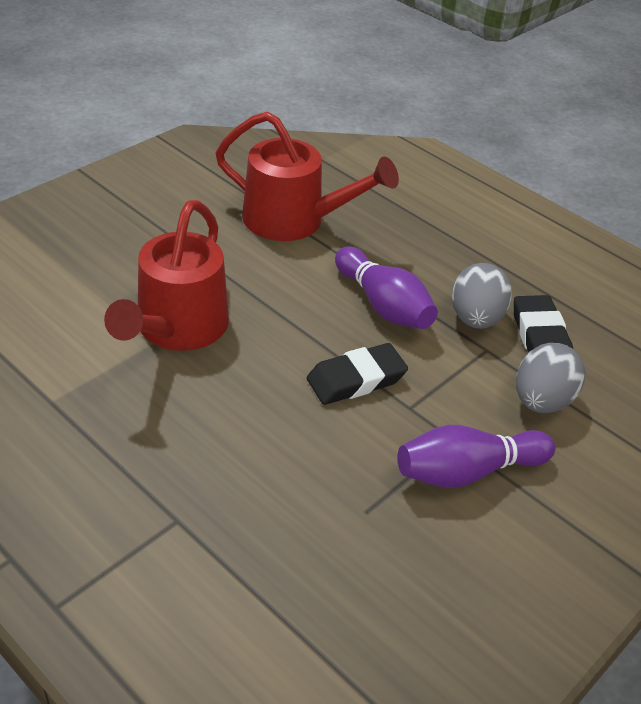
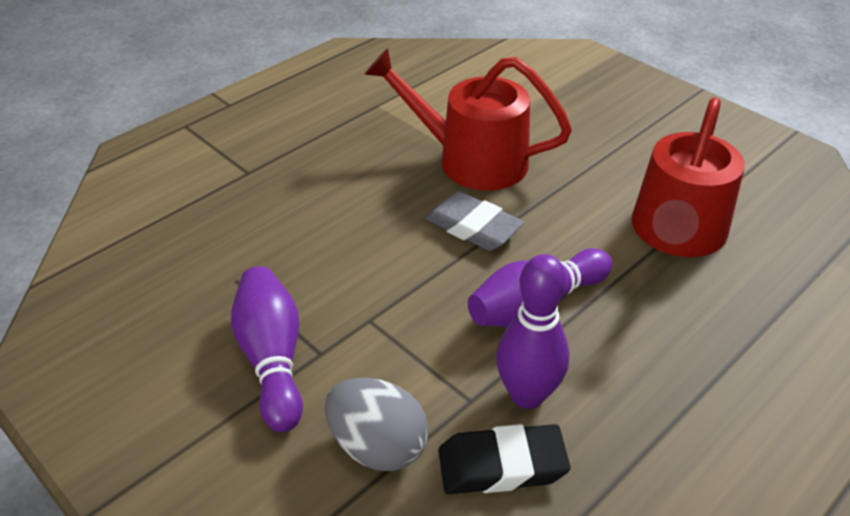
camera: 95 degrees right, 0 degrees up
(284, 334) = (473, 227): none -> grey eraser
(356, 380) = (408, 278): black eraser -> none
(476, 319) = (527, 395): grey egg -> purple bowling pin

